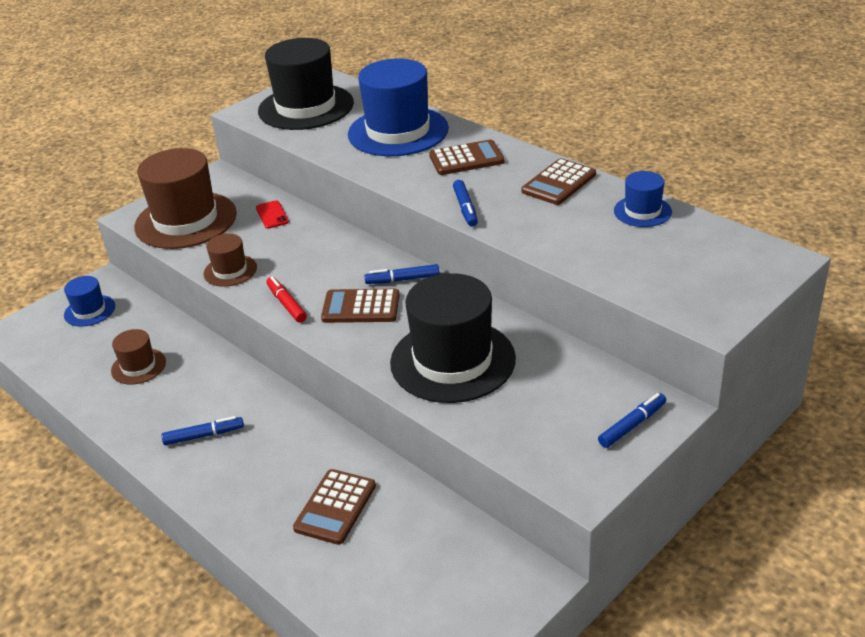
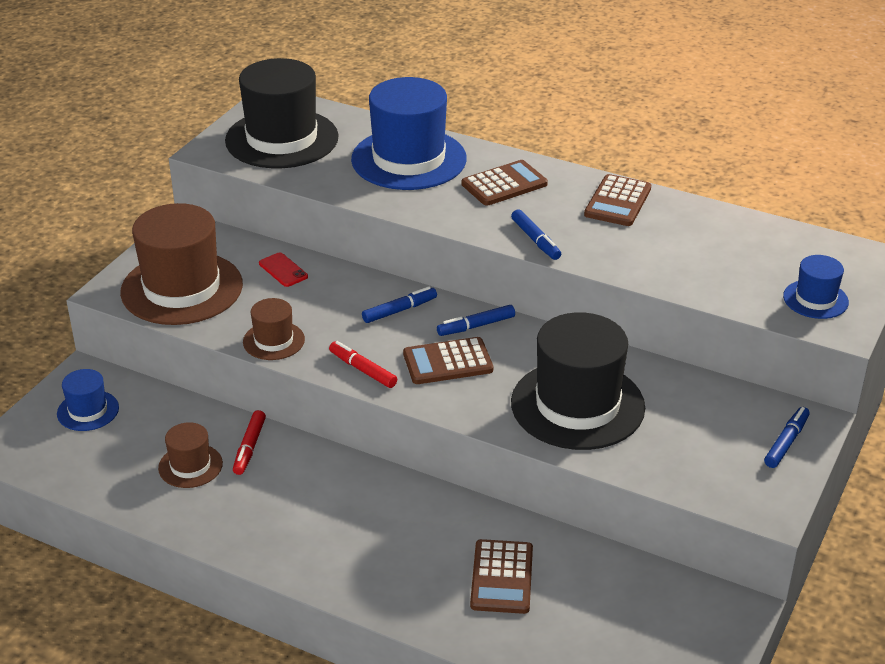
camera: 20 degrees left, 0 degrees up
(192, 358) = (249, 447): none -> red marker
(204, 435) = (314, 529): blue marker -> blue marker (399, 310)
(642, 211) = (718, 224): blue hat -> blue hat (815, 299)

